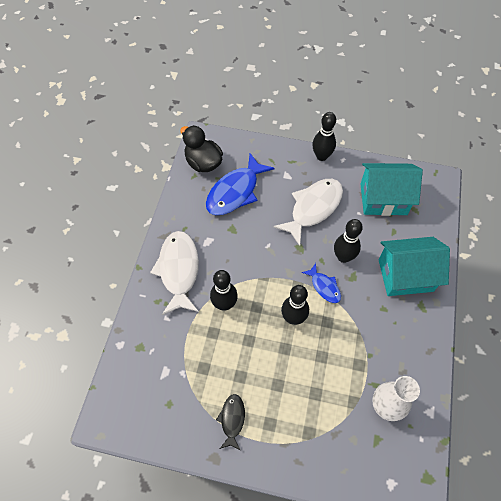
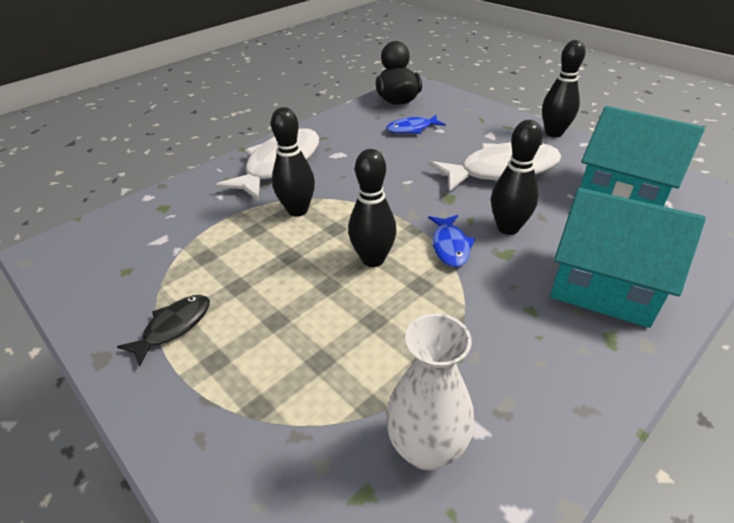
camera: 35 degrees right, 20 degrees down
(235, 191) = (412, 129): blue fish -> blue fish, size x0.52

